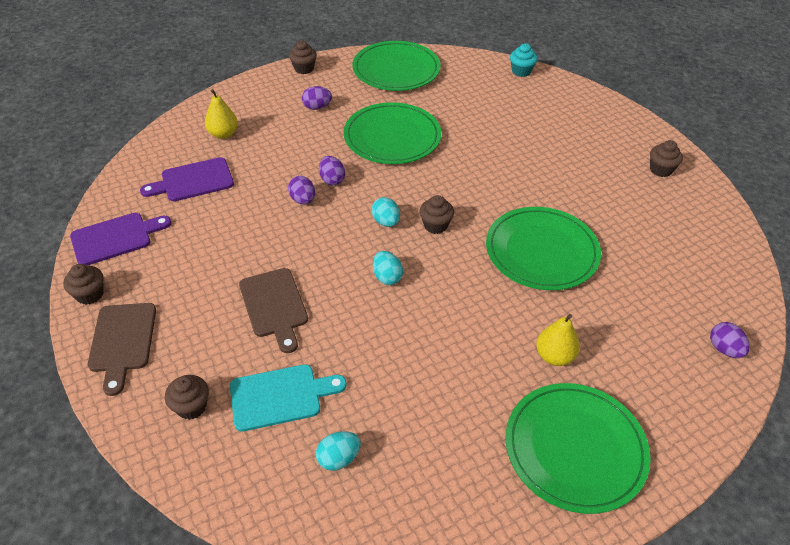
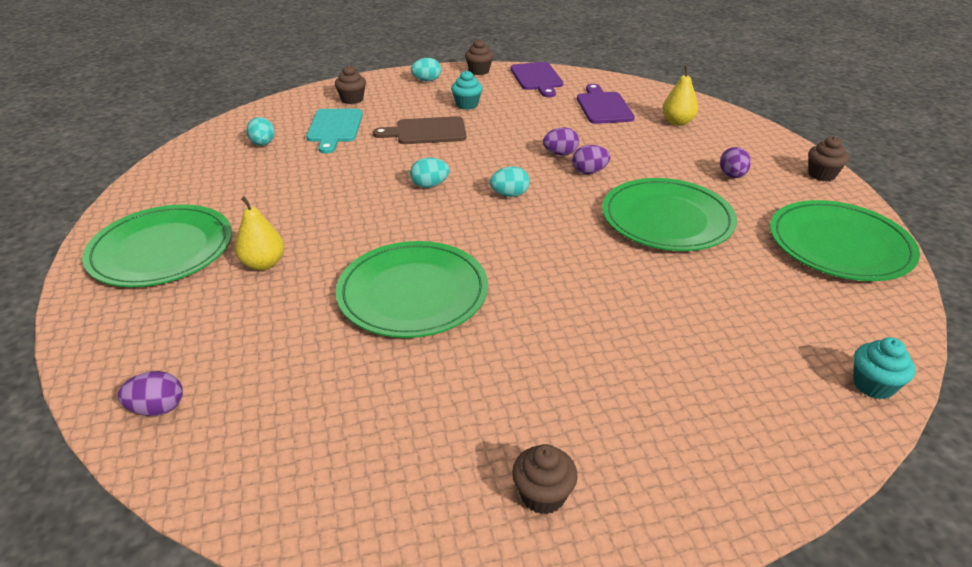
camera: 105 degrees right, 10 degrees down
(122, 341) = (427, 80): brown cutting board -> turquoise egg
(198, 286) = (467, 105): none -> turquoise cupcake
(435, 225) = (491, 224): brown cupcake -> none

